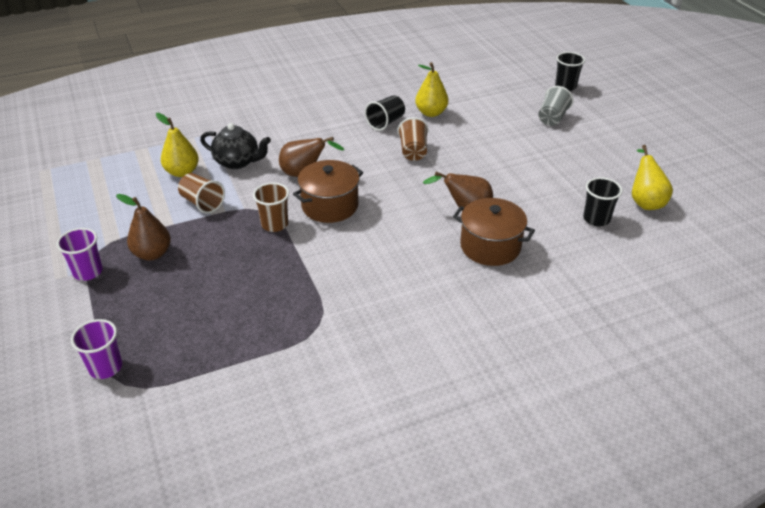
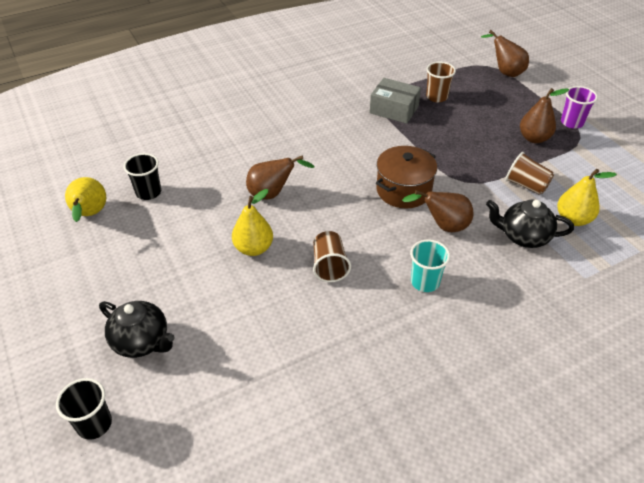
camera: 175 degrees right, 5 degrees up
(106, 367) = (505, 72): purple cup -> brown pear
(274, 224) = (447, 169): brown cup -> brown cup (436, 97)
(305, 307) = (394, 109): none -> grey box
(337, 138) = (425, 282): none -> turquoise cup
(385, 122) = (370, 314): black cup -> none
(431, 113) = (311, 340): yellow pear -> yellow pear (253, 248)
(490, 246) = (253, 161): brown pot -> none
(552, 118) = (142, 341): grey cup -> black teapot

